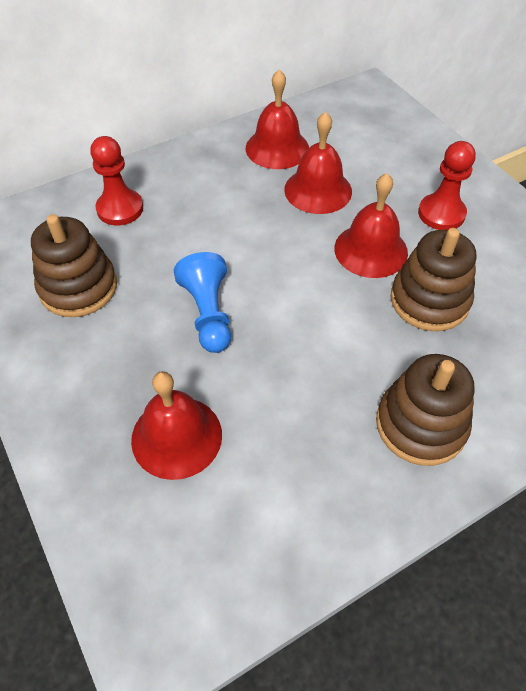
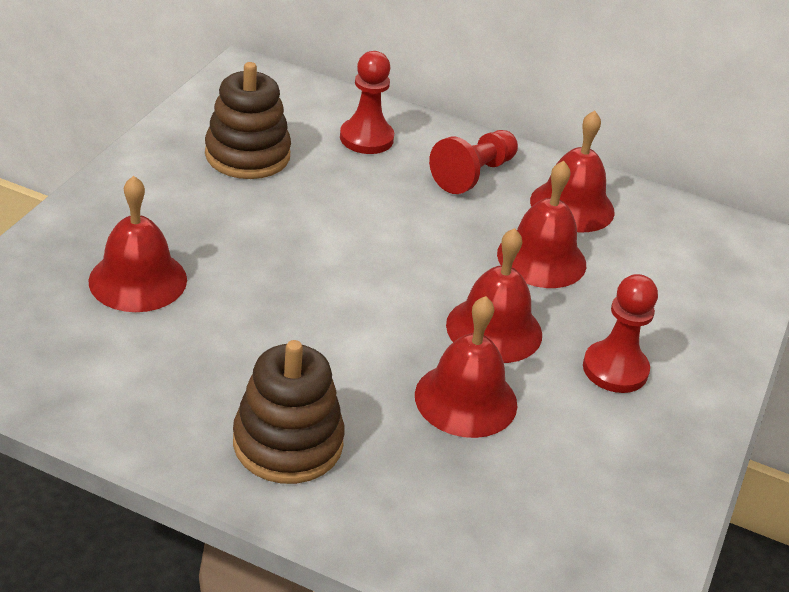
camera: 50 degrees right, 15 degrees down
(208, 176) = (473, 175): none -> red pawn
(208, 313) = (293, 245): blue pawn -> none
(429, 300) = (466, 399): brown stacking toy -> red bell

